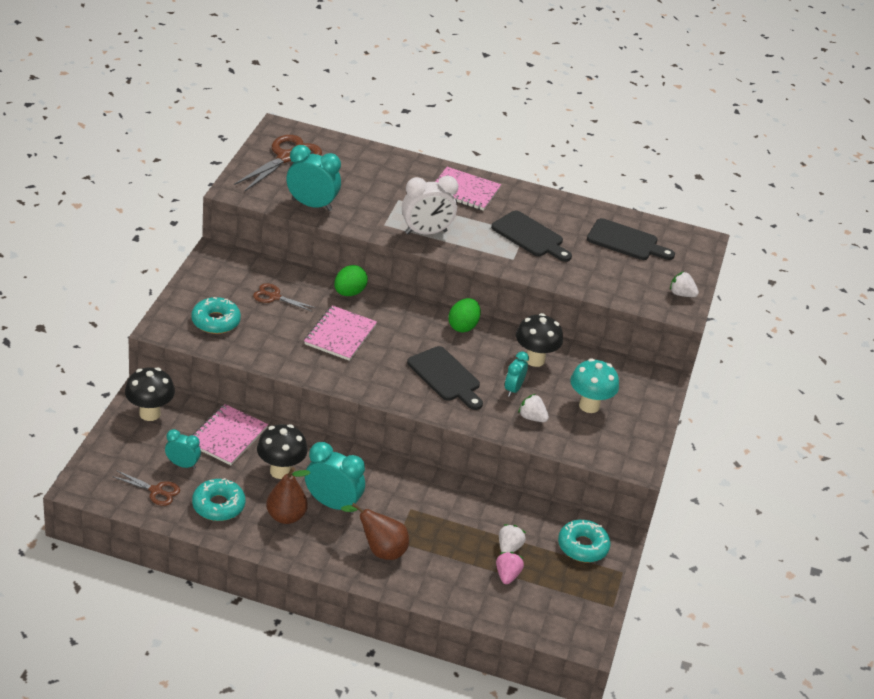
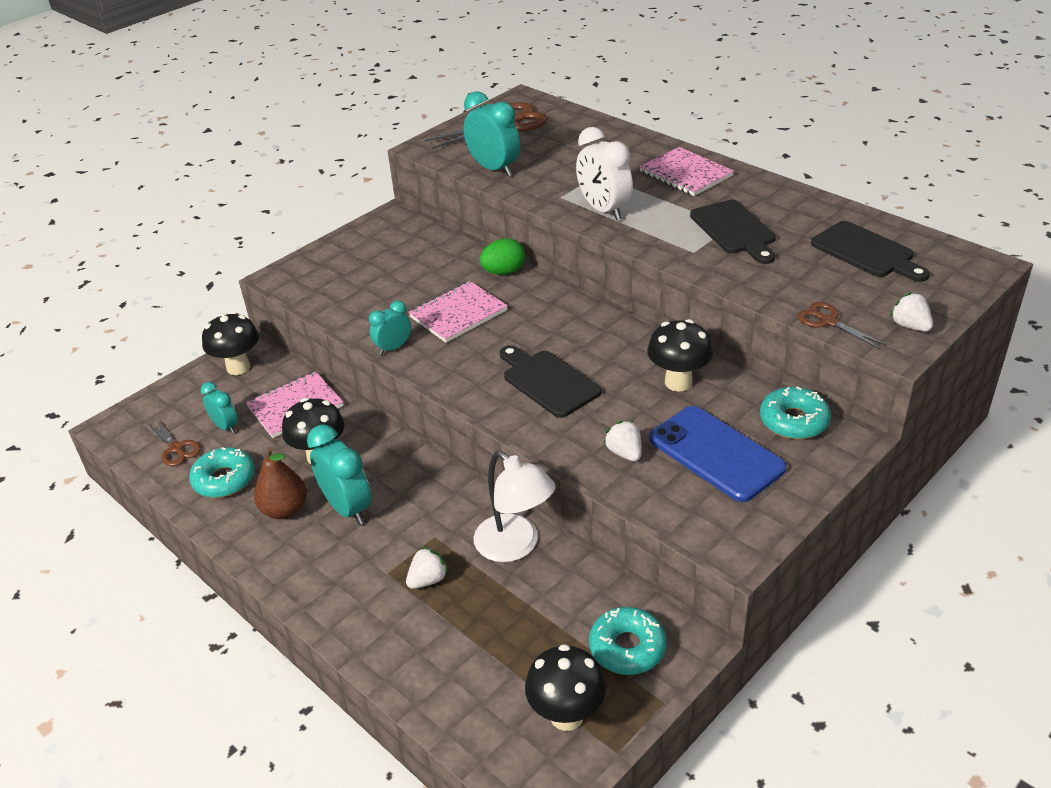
camera: 35 degrees right, 0 degrees up
(215, 321) = (336, 279): turquoise donut -> turquoise donut (793, 421)
(274, 297) = (418, 264): brown scissors -> brown scissors (828, 321)
(380, 550) = (359, 579): brown pear -> none
(426, 232) = (604, 210): white clock -> white clock turned 45 degrees clockwise
(446, 377) = (548, 381): black cutting board -> black cutting board turned 150 degrees clockwise
(463, 326) = (612, 328): green egg -> none
(470, 501) = (515, 546): none -> white lamp
(507, 575) = (495, 659): pink strawberry -> none
(509, 548) = (523, 621): white strawberry -> white strawberry (428, 580)
(513, 389) = (624, 412): turquoise clock -> turquoise clock (393, 348)
(572, 595) = (567, 715): none -> black mushroom
(589, 406) = (716, 454): turquoise mushroom -> blue phone

